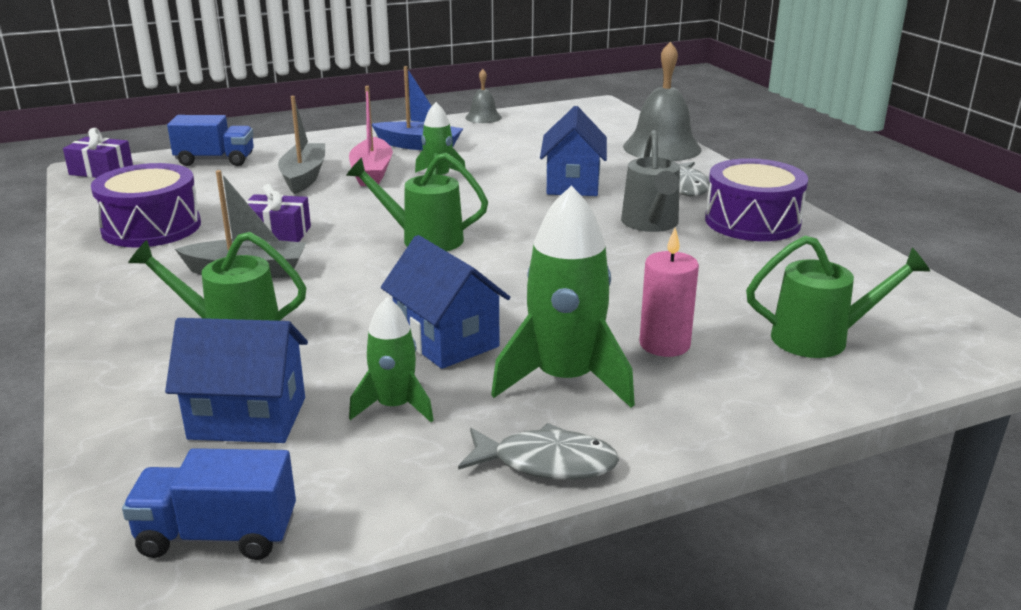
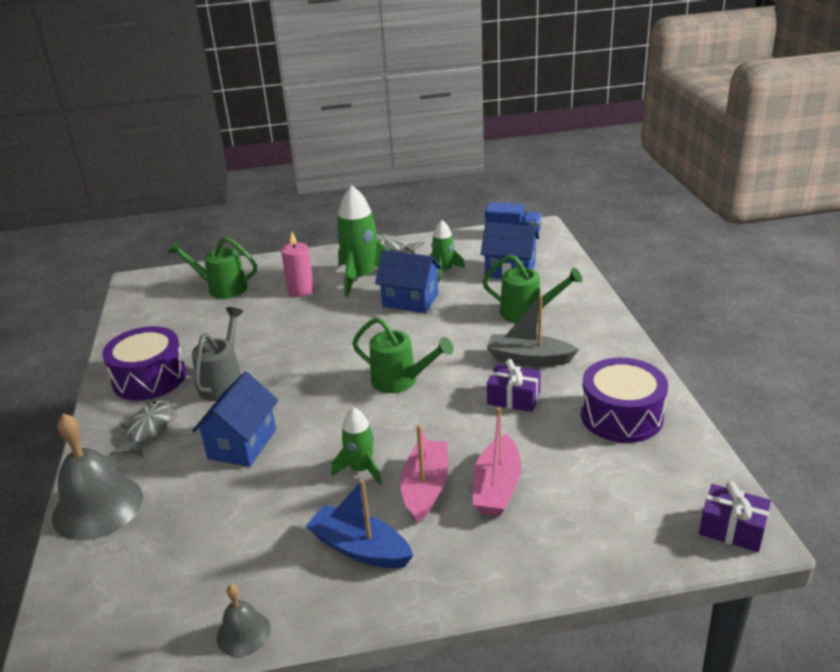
camera: 165 degrees left, 5 degrees up
(215, 160) = (604, 539): blue truck -> none
(304, 177) = (497, 487): grey boat -> pink boat
(446, 340) = (410, 300): blue house -> blue house turned 45 degrees counterclockwise

